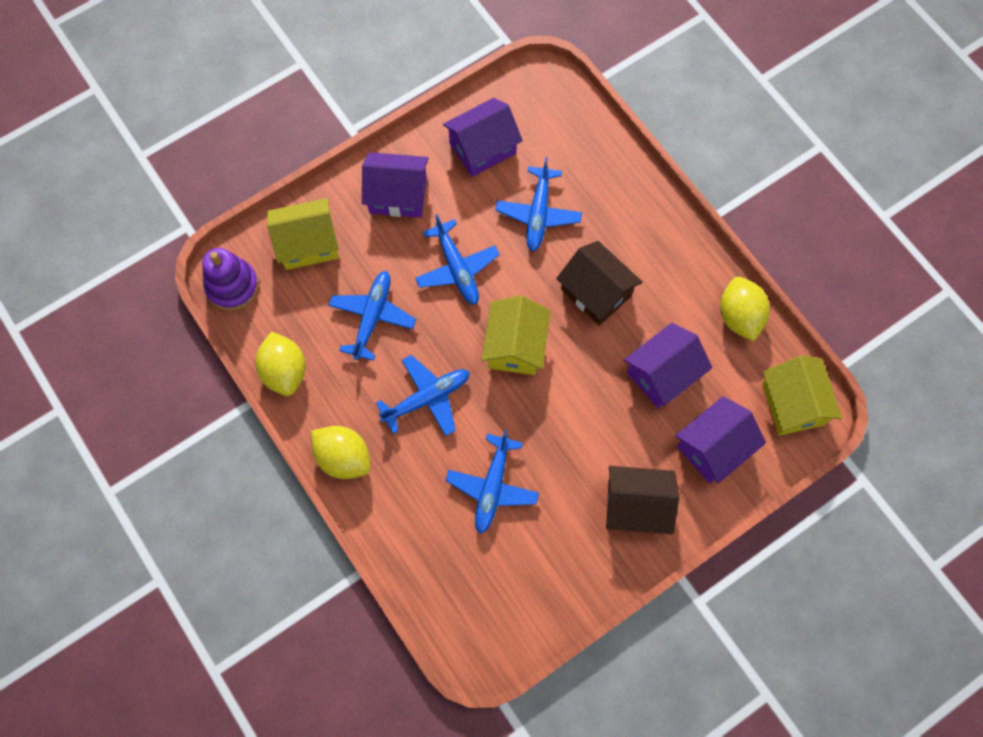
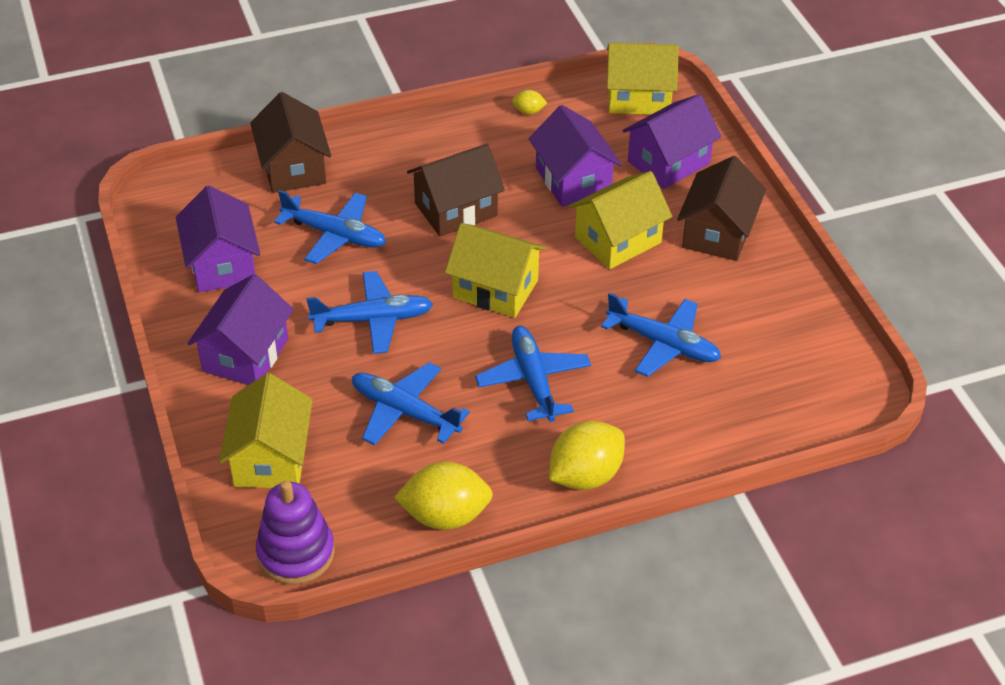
camera: 75 degrees left, 25 degrees down
(601, 426) = (618, 240): none -> yellow house
(604, 160) = (293, 168): none -> brown house
(713, 447) = (668, 162): purple house -> purple house turned 75 degrees clockwise
(739, 316) = (528, 111): yellow lemon -> yellow lemon, size x0.46

